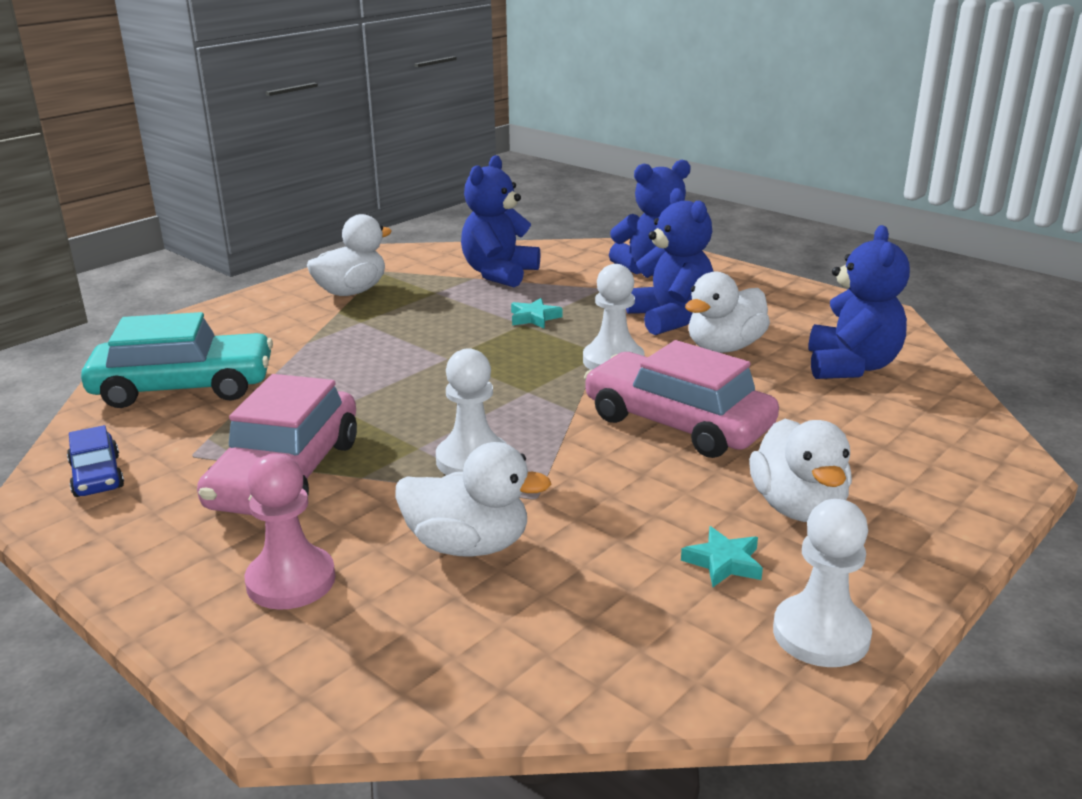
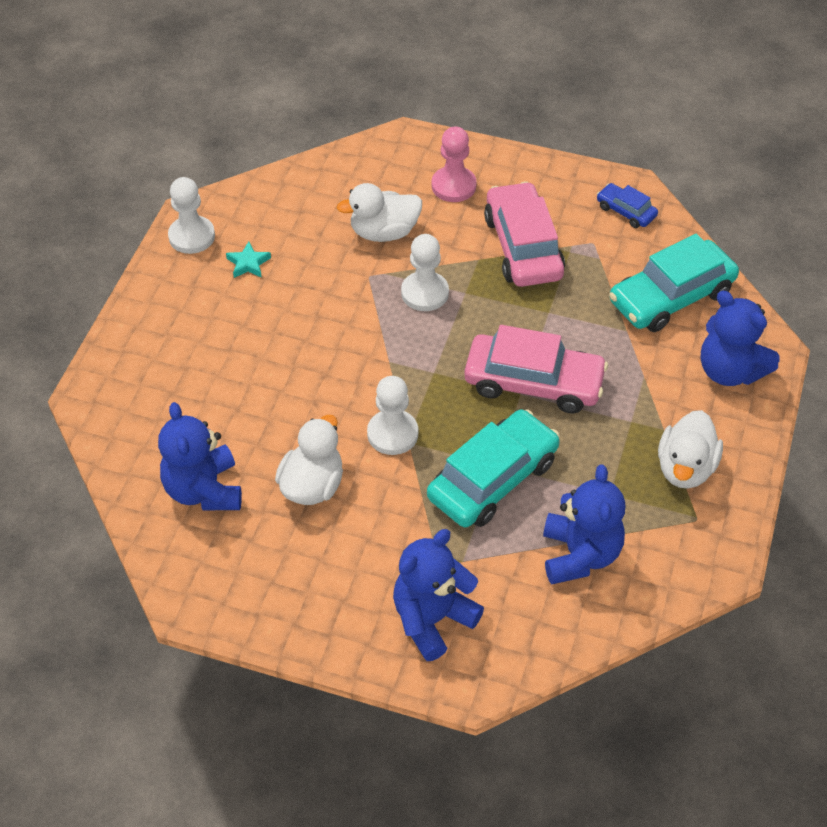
camera: 155 degrees right, 25 degrees up
(534, 318) = (493, 479): turquoise star -> turquoise car
(670, 318) = (375, 520): blue teddy bear -> blue teddy bear (730, 371)
(677, 423) = (314, 371): pink car -> pink car (533, 383)
(798, 507) = (217, 316): white duck -> none

